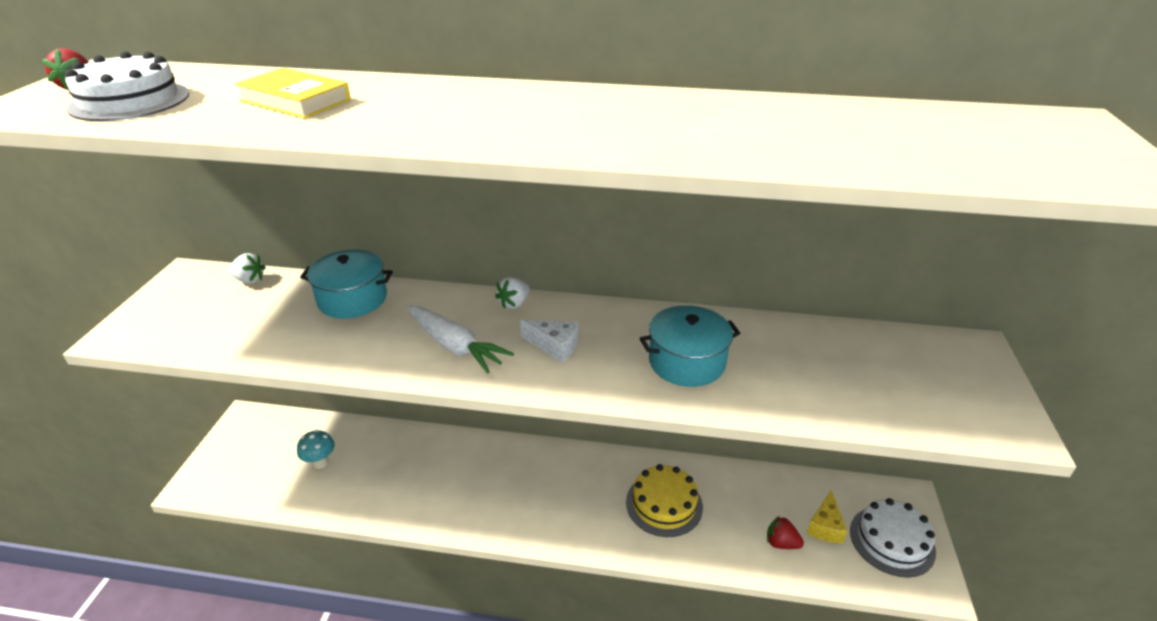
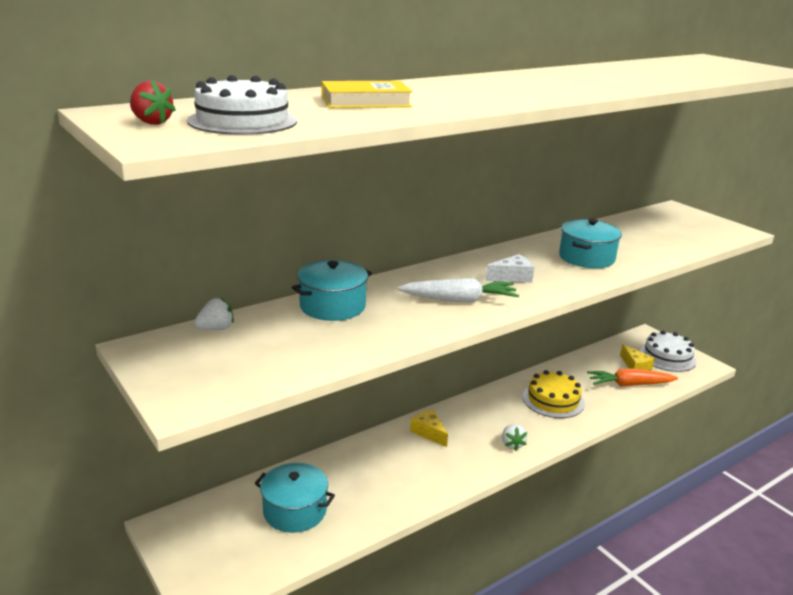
camera: 45 degrees left, 10 degrees down
(320, 462) = (295, 511): turquoise mushroom -> turquoise pot
(502, 462) = (429, 433): none -> yellow cheese
(514, 303) = (444, 268): white strawberry -> white strawberry (512, 444)
(781, 543) = (629, 385): red strawberry -> orange carrot

